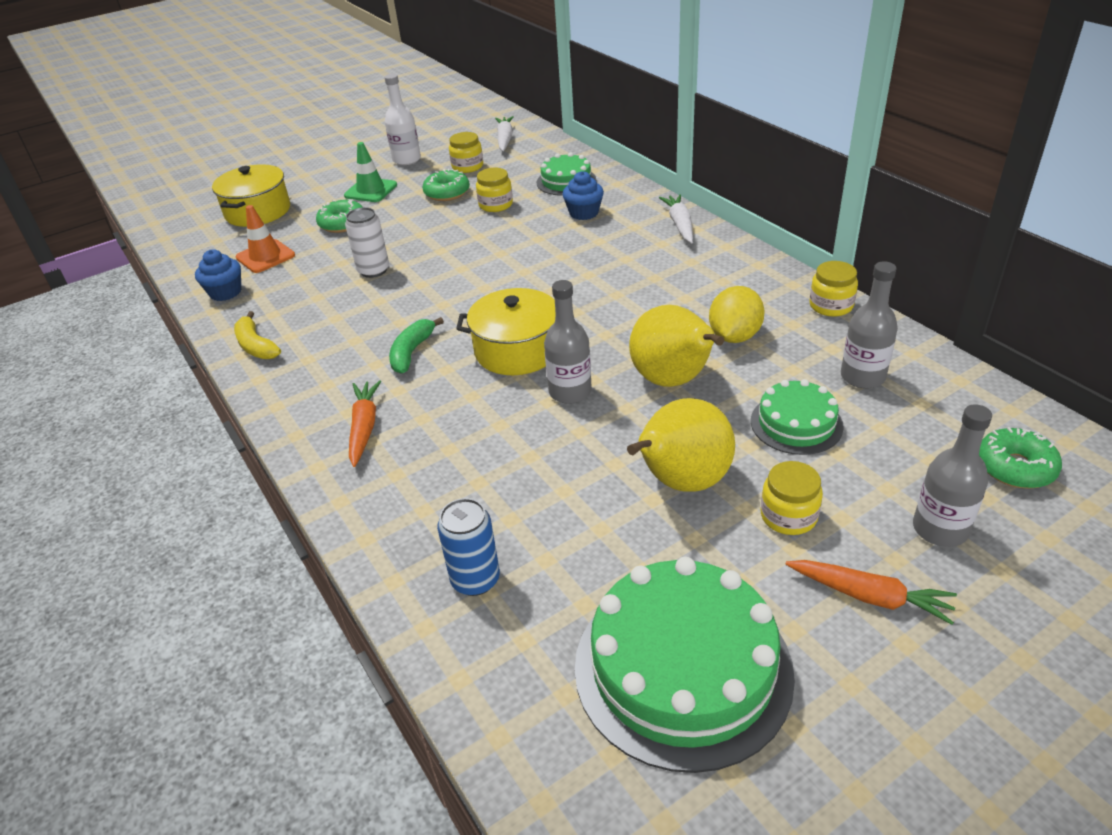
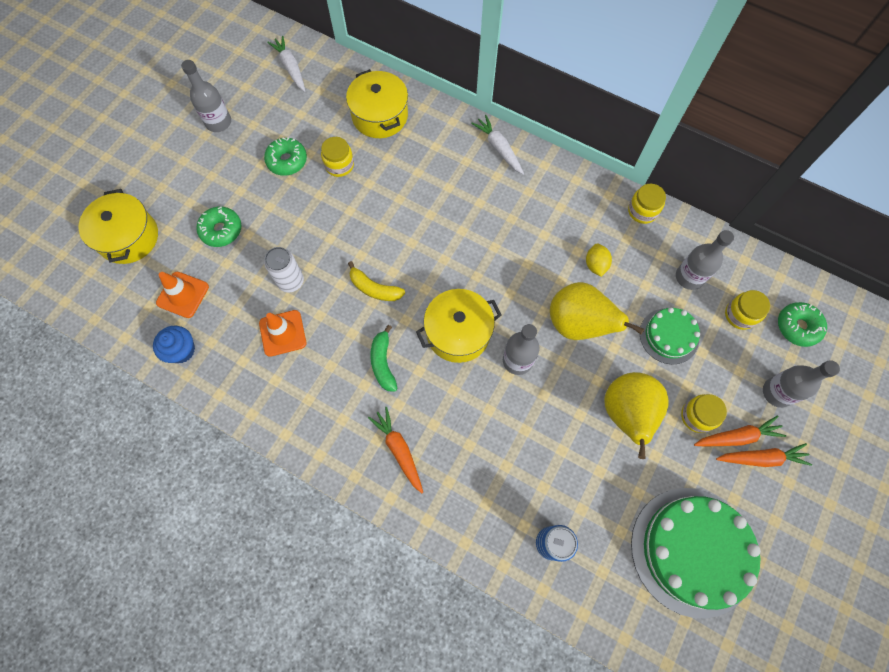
camera: 30 degrees left, 30 degrees up
(256, 346) = (256, 401): yellow banana -> yellow banana (374, 288)
(330, 304) = (282, 333): none -> orange traffic cone
(371, 190) = (215, 177): green traffic cone -> none
(407, 160) = (218, 122): white bottle -> grey bottle
(467, 166) = (281, 118): yellow jar -> yellow jar (740, 315)
(566, 181) = (380, 116): green cake -> yellow pot
(584, 213) = (418, 155): blue cupcake -> none
(734, 336) = (595, 265): yellow lemon -> yellow lemon, size x0.65
(842, 558) = (737, 436): none -> orange carrot

